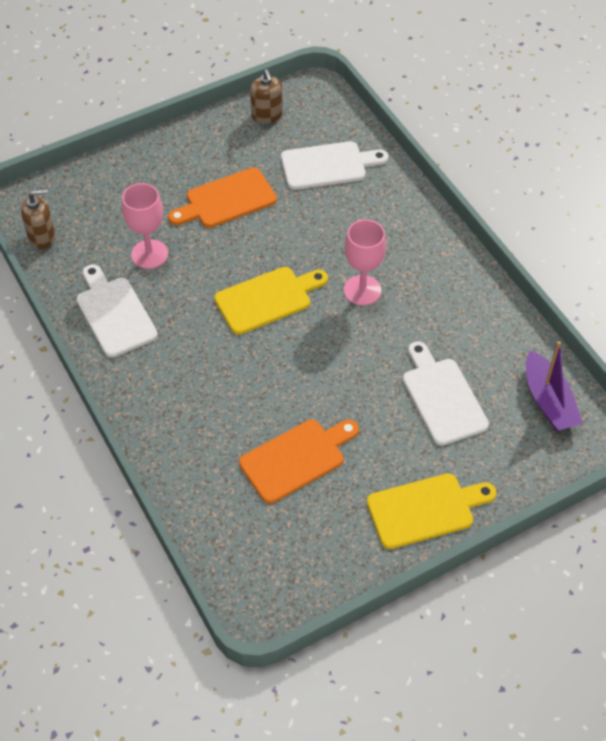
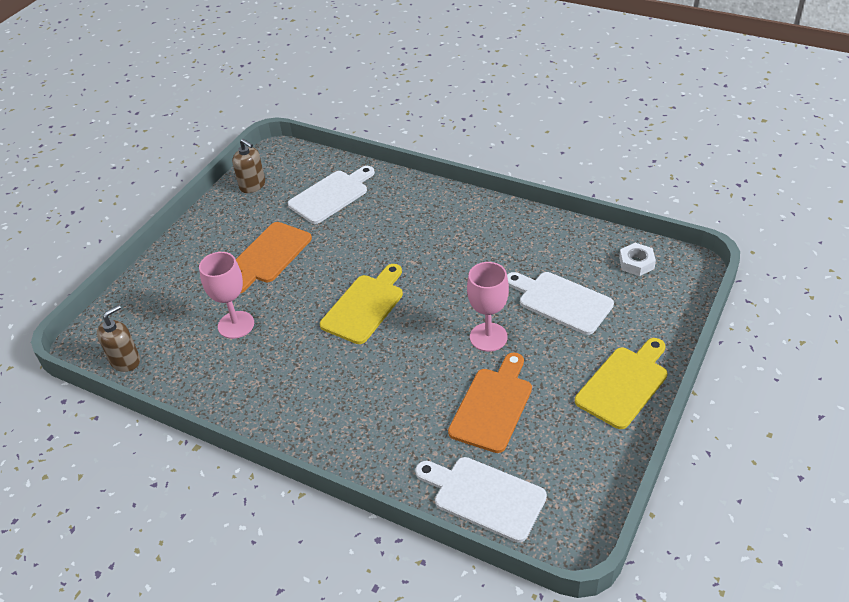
camera: 30 degrees left, 10 degrees down
(114, 313) = (242, 384): white cutting board -> white cutting board (484, 496)
(362, 290) = (434, 262): pink goblet -> pink goblet (488, 337)
(548, 401) = (636, 263): purple boat -> white nut

